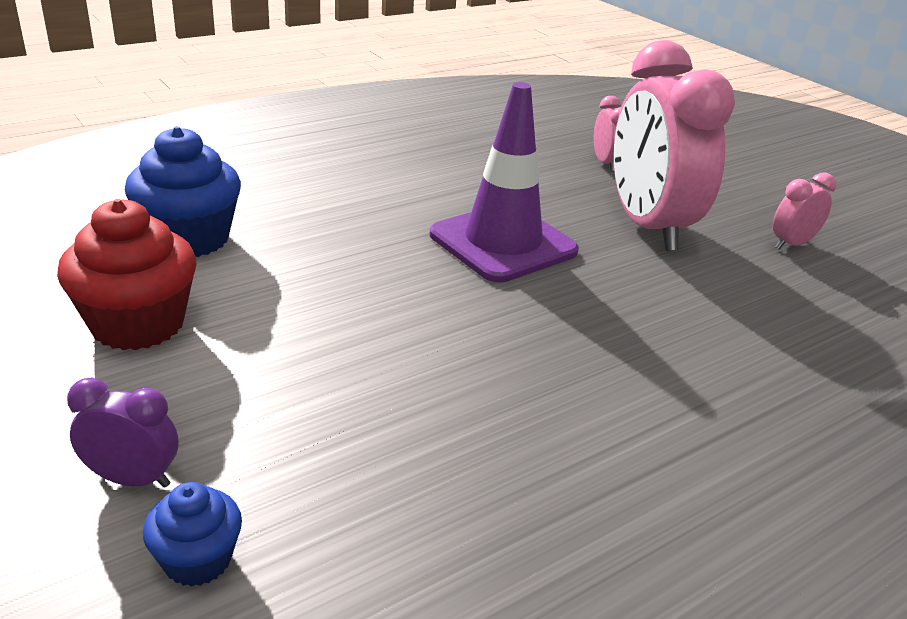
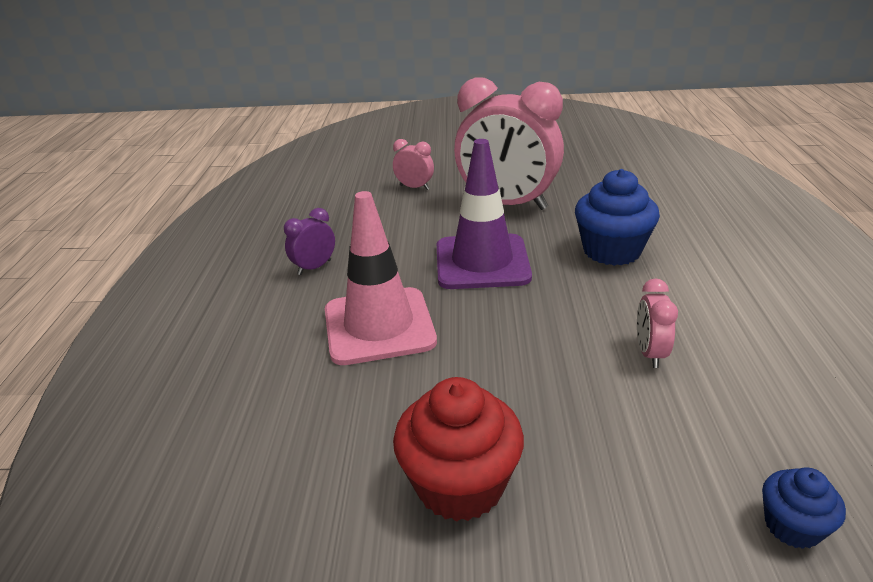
camera: 50 degrees left, 0 degrees up
(133, 479) = (685, 542): purple clock -> purple clock (314, 267)
(189, 239) = (338, 414): blue cupcake -> blue cupcake (611, 251)
(330, 219) = (379, 326): none -> pink traffic cone
(791, 244) = (564, 171): pink clock -> pink clock (650, 353)

